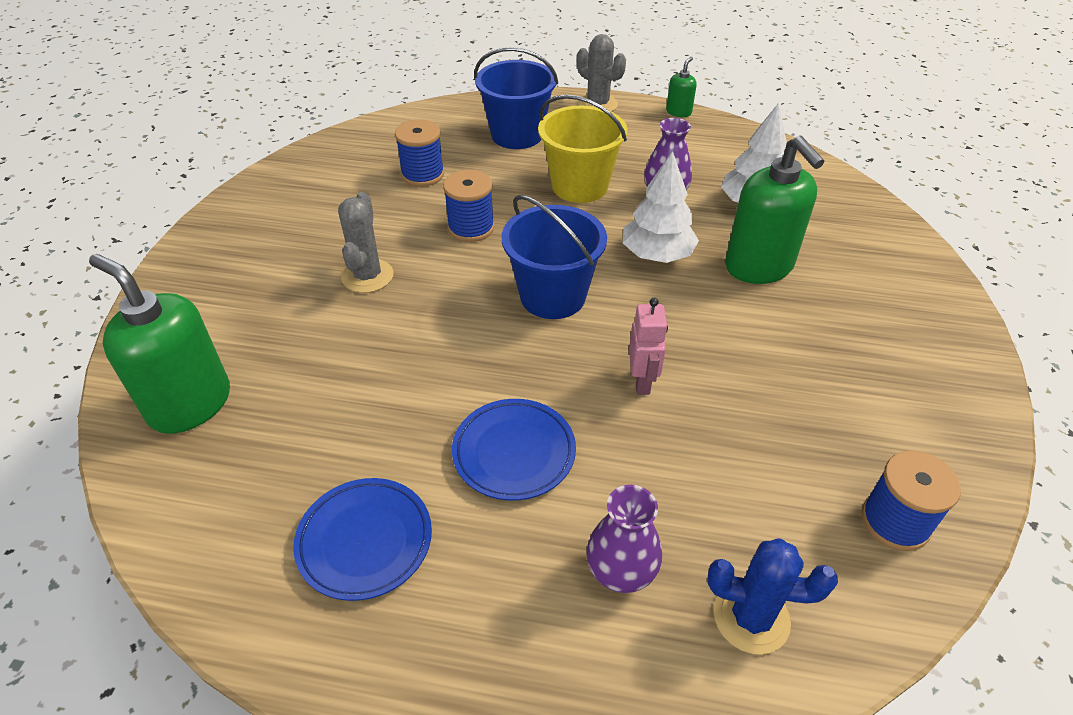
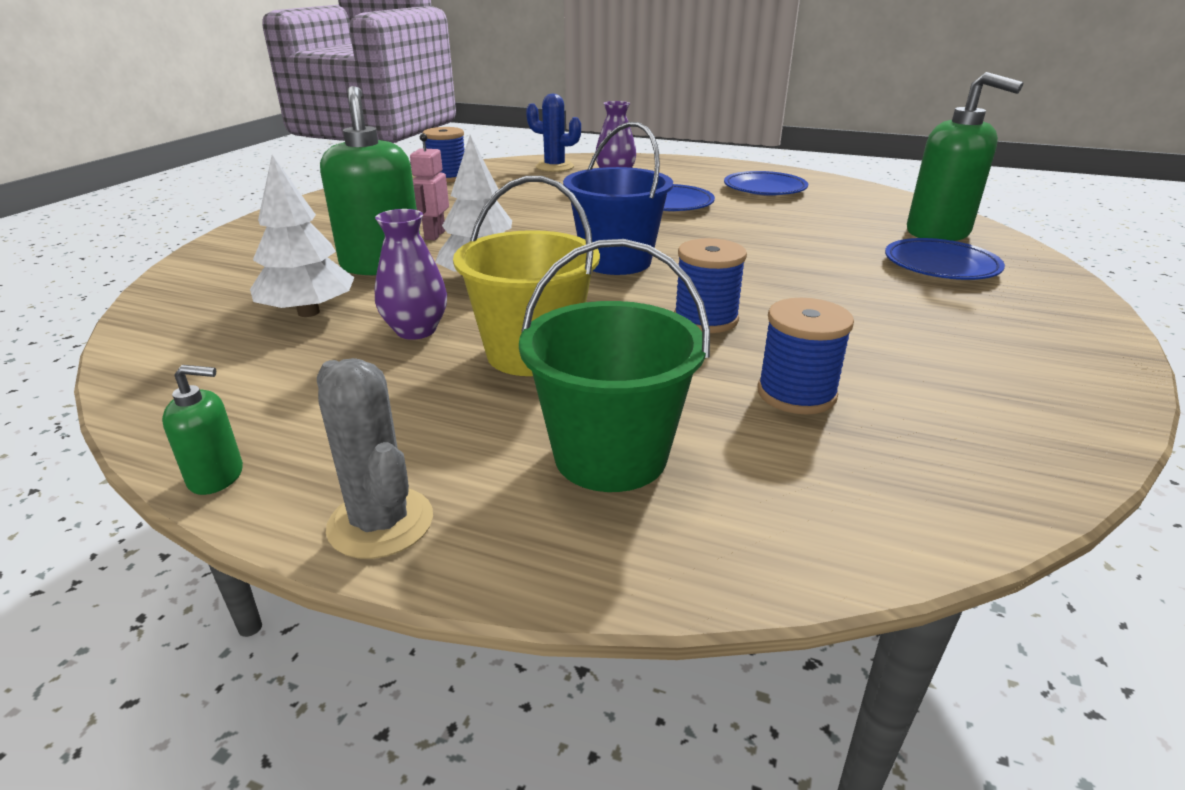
camera: 170 degrees left, 15 degrees down
(242, 325) = (940, 266): none -> blue plate
(367, 276) = (826, 288): grey cactus -> none
(517, 135) = (610, 456): blue bucket -> green bucket
(642, 382) = (560, 219): pink robot -> pink robot (434, 235)
(678, 112) = (217, 476): green soap dispenser -> green soap dispenser turned 135 degrees counterclockwise

